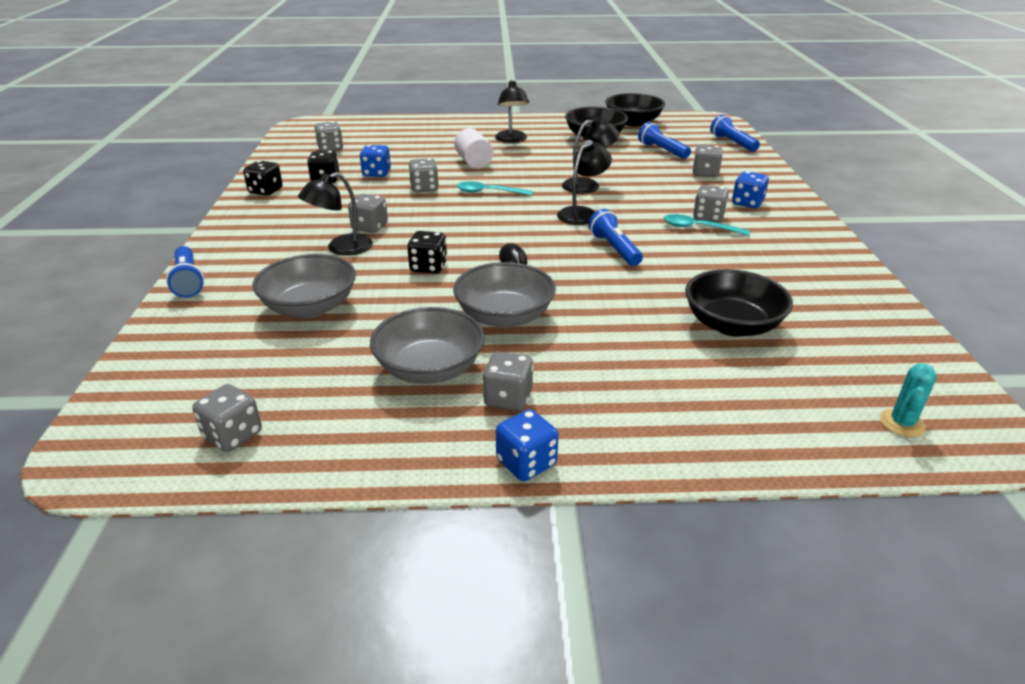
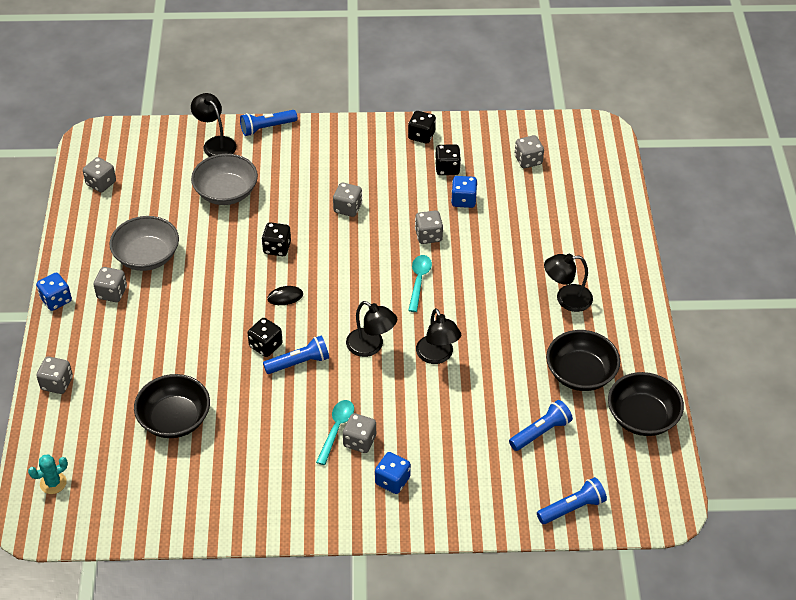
camera: 90 degrees right, 15 degrees up
(341, 248) = (311, 196): black lamp -> black lamp (215, 143)
(474, 162) = (496, 268): white cylinder -> none
(504, 316) = (202, 291): grey bowl -> none
(593, 269) = (265, 345): none -> black dice
(705, 173) = (472, 460): grey dice -> grey dice (57, 383)
(902, 423) = (53, 483): turquoise cactus -> turquoise cactus turned 60 degrees counterclockwise

